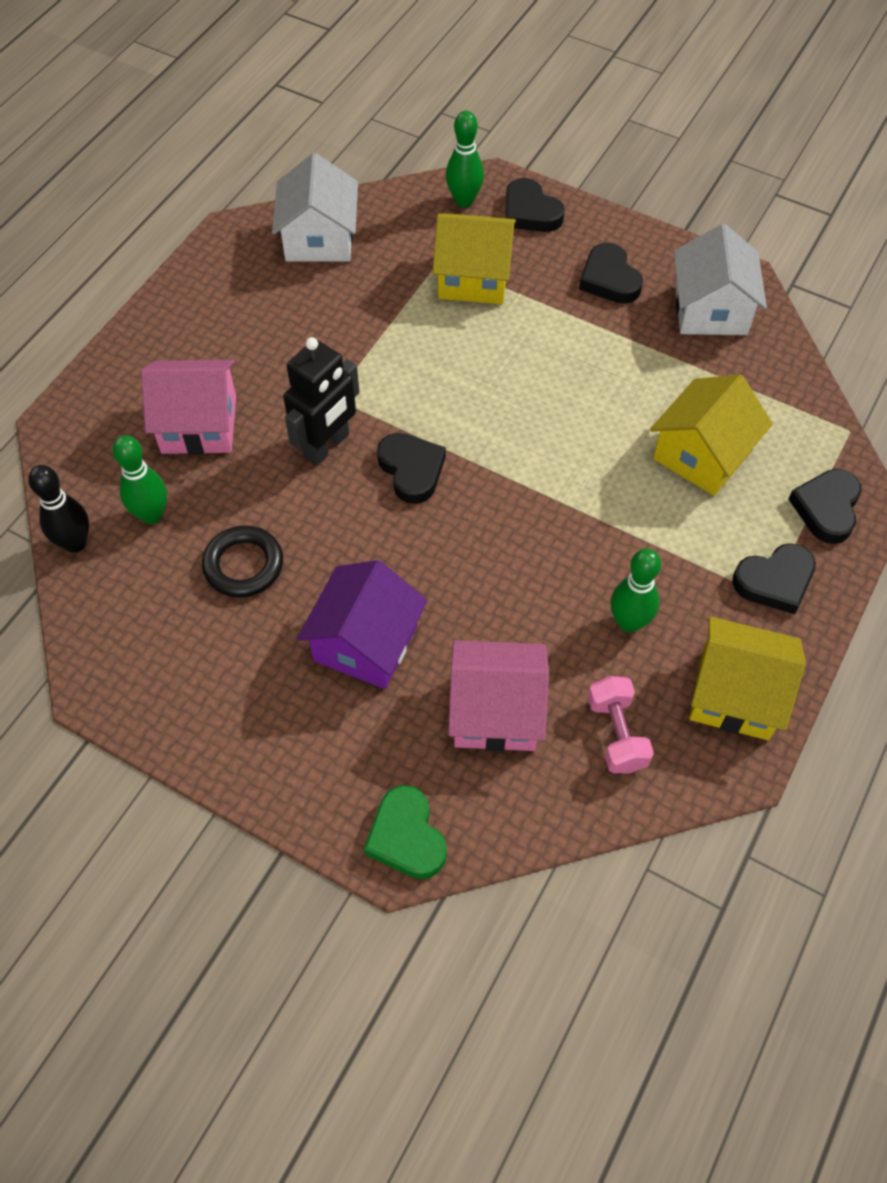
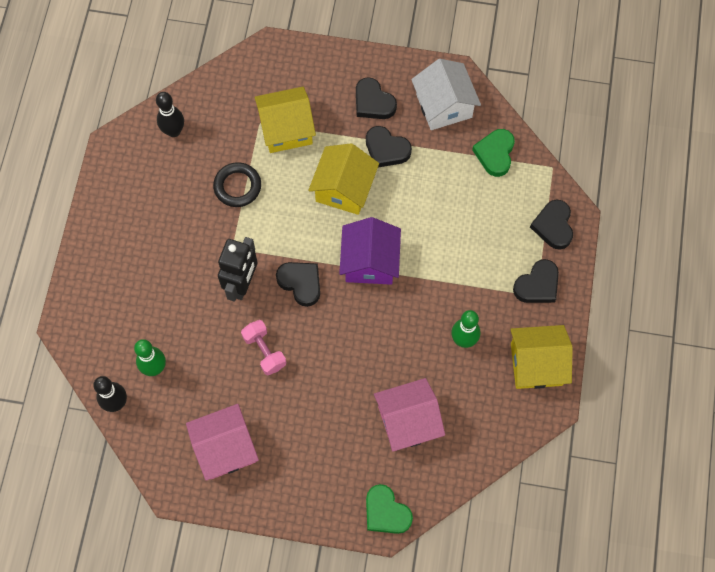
camera: 20 degrees left, 10 degrees up
(199, 425) = (156, 296): pink house -> pink house (225, 448)
(243, 565) = (225, 382): black ring -> black ring (237, 186)
(319, 239) = (173, 131): white house -> black bowling pin
(365, 643) = (318, 406): purple house -> purple house (370, 262)
(464, 201) = (257, 70): green bowling pin -> none
(530, 212) = (304, 65): black heart -> black heart (386, 149)
(616, 734) = (479, 411): pink dumbbell -> pink dumbbell (264, 351)
(702, 455) = (471, 213): yellow house -> yellow house (344, 189)
(766, 389) = (495, 154): none -> green heart

